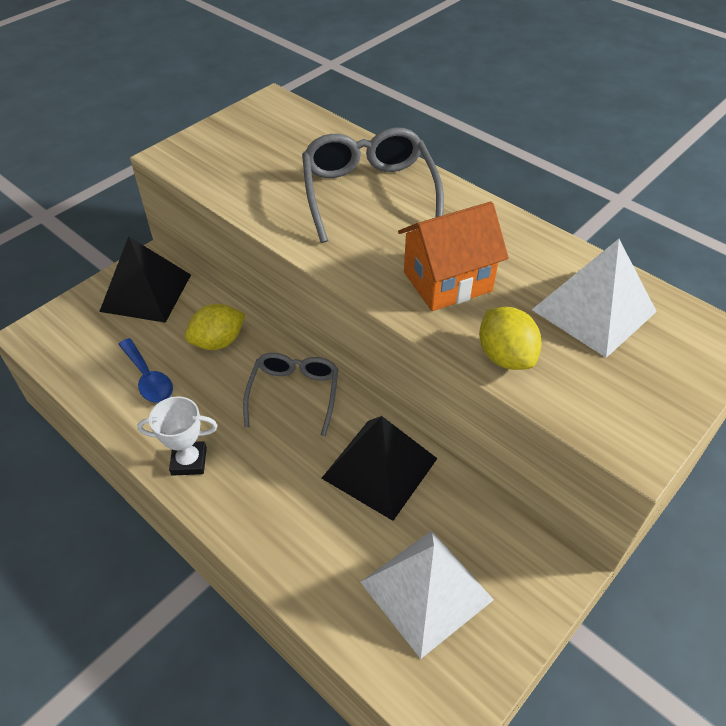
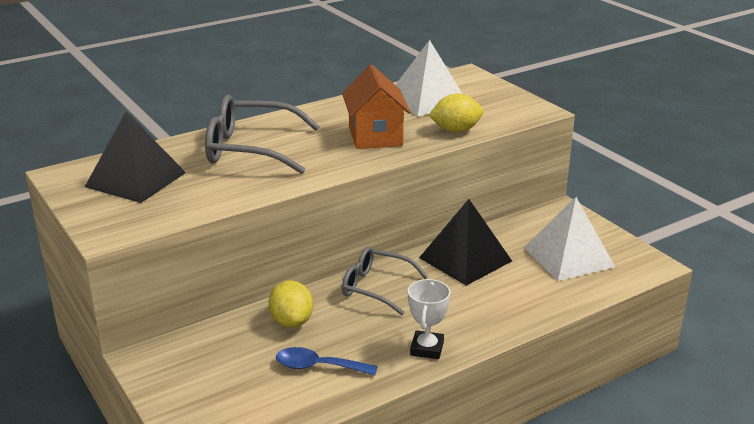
camera: 75 degrees left, 20 degrees down
(146, 292) = (191, 362): black pyramid -> black pyramid (136, 179)
(148, 378) = (318, 366): blue spoon -> blue spoon turned 150 degrees counterclockwise

